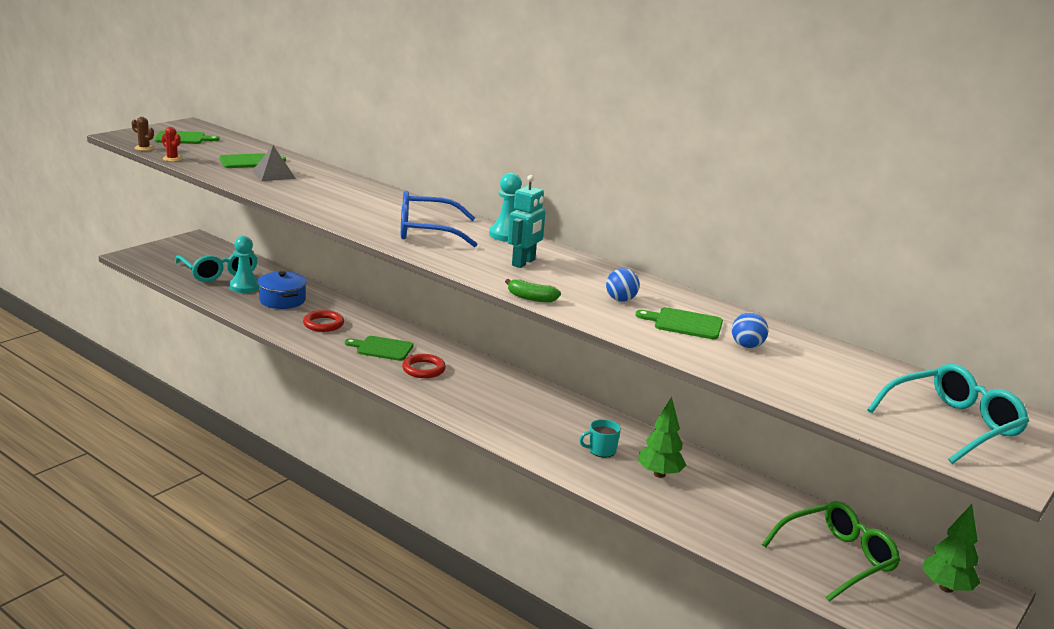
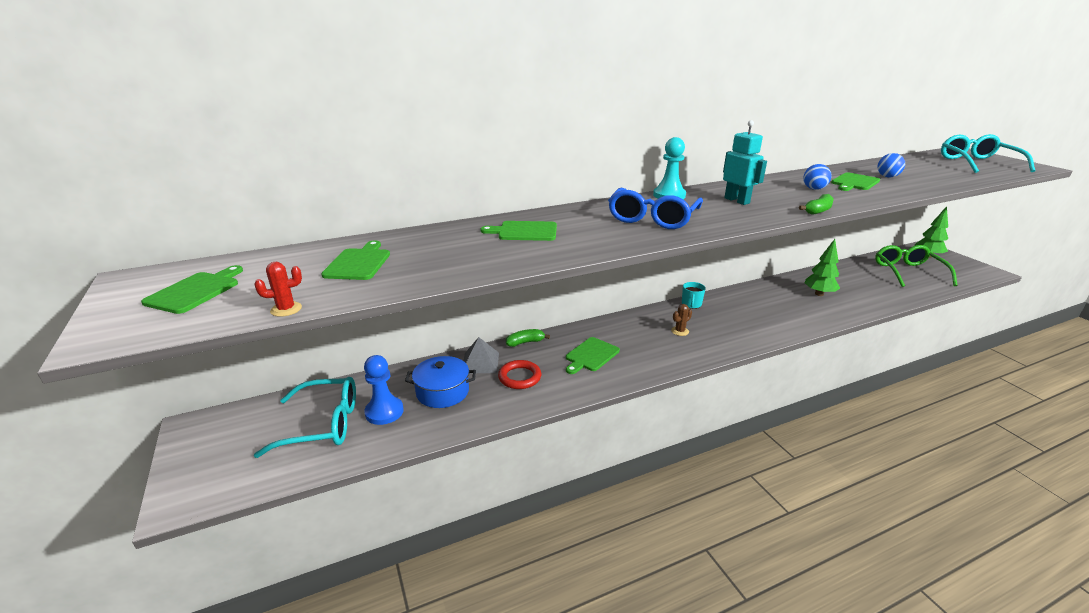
camera: 60 degrees left, 5 degrees up
(144, 148) = (202, 325): brown cactus -> brown cactus (680, 331)
(245, 286) = (384, 412): turquoise pawn -> blue pawn
(273, 174) = (425, 256): grey pyramid -> grey pyramid (480, 362)
(348, 194) = (524, 231): none -> green cutting board
(381, 317) = (525, 342): none -> green banana
(423, 369) = (641, 344): red ring -> none
(601, 450) = (787, 304): turquoise mug -> turquoise mug (691, 304)

